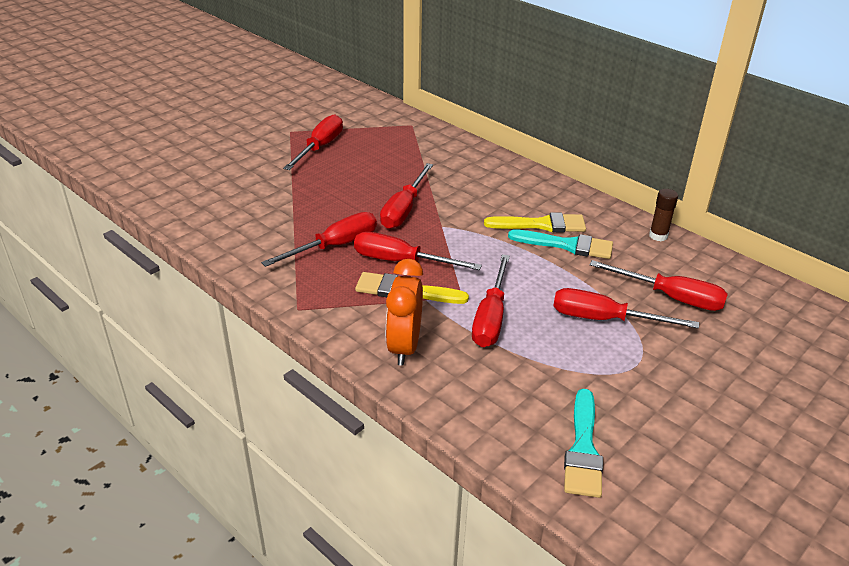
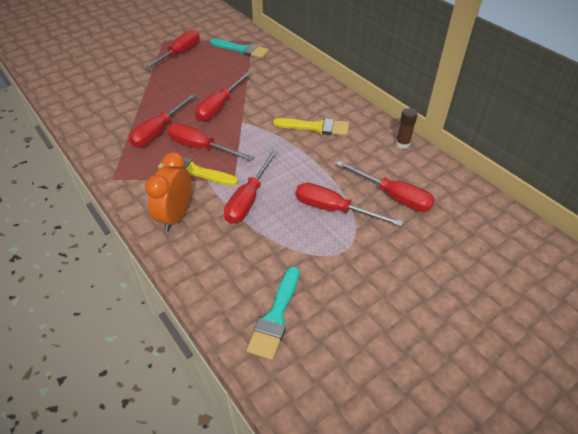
camera: 10 degrees right, 10 degrees up
(335, 246) = (159, 131): red screwdriver -> red screwdriver turned 150 degrees clockwise
(567, 245) = (329, 145): turquoise brush -> turquoise brush (242, 49)

